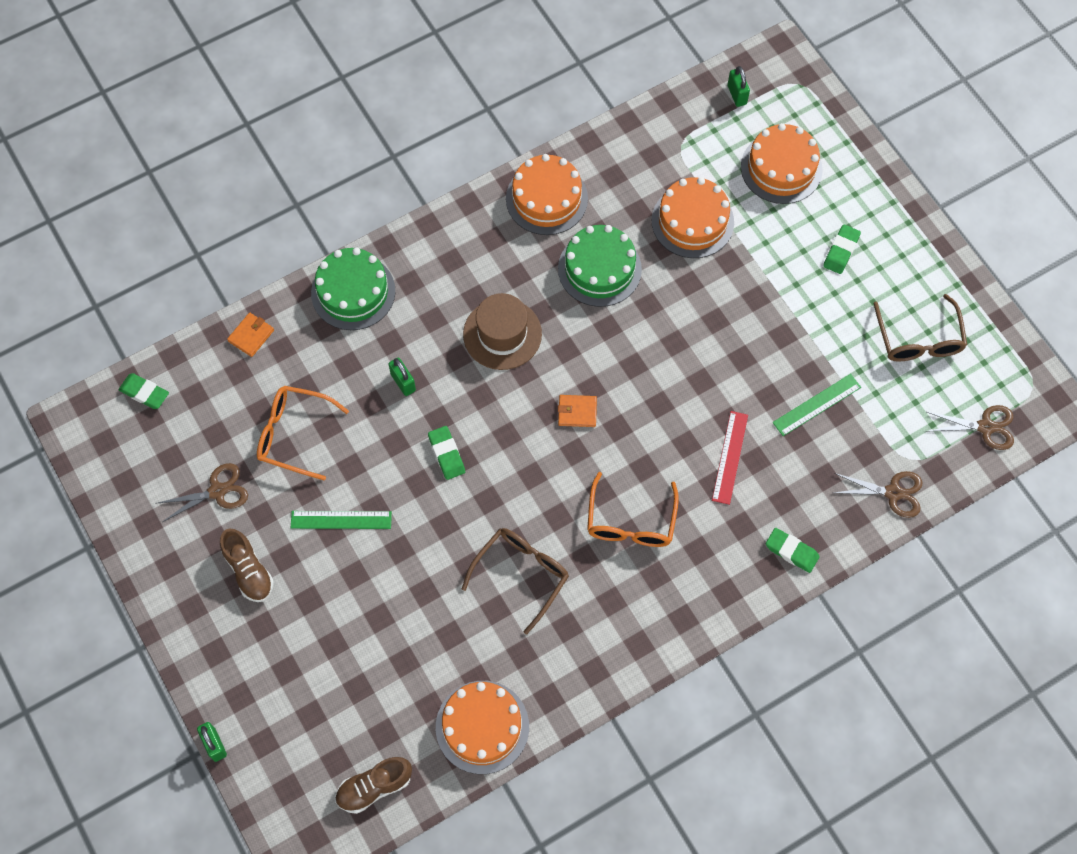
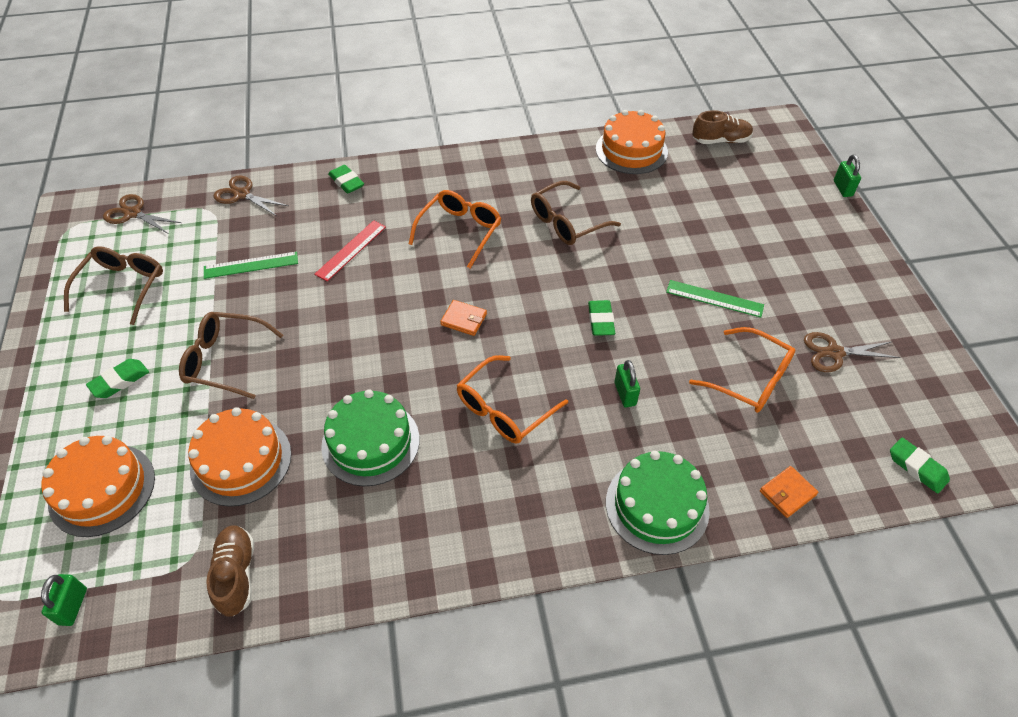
camera: 160 degrees left, 15 degrees down
(249, 571) = (806, 284): brown shoe -> brown shoe (236, 574)
(502, 334) = (505, 408): brown hat -> orange glasses
(546, 198) = (386, 545): orange cake -> none
(766, 299) = (226, 360): none -> brown glasses

